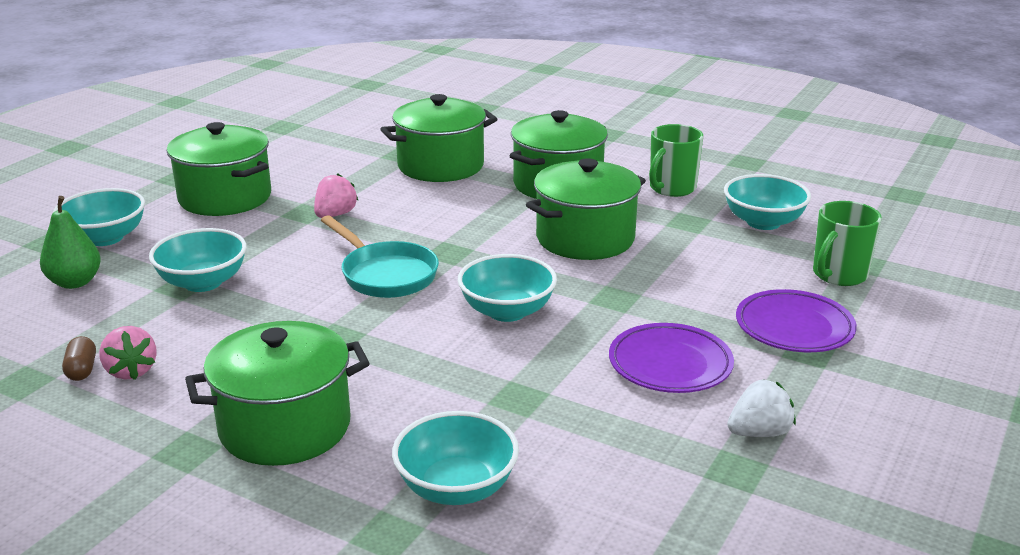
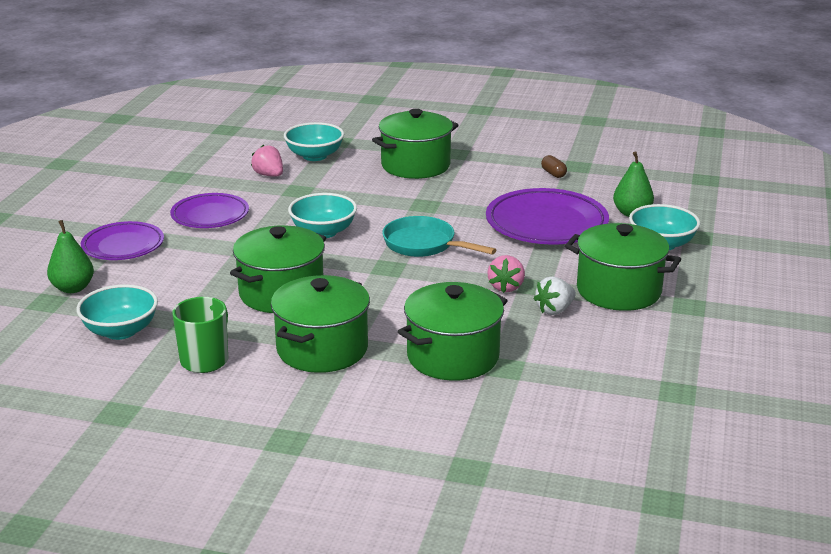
camera: 165 degrees right, 0 degrees up
(131, 371) = (525, 176): pink strawberry -> pink strawberry (269, 175)
(203, 282) = (546, 224): turquoise bowl -> purple plate
(759, 433) = (161, 191): white strawberry -> white strawberry (554, 310)
(838, 275) = (73, 288): green mug -> green pear

